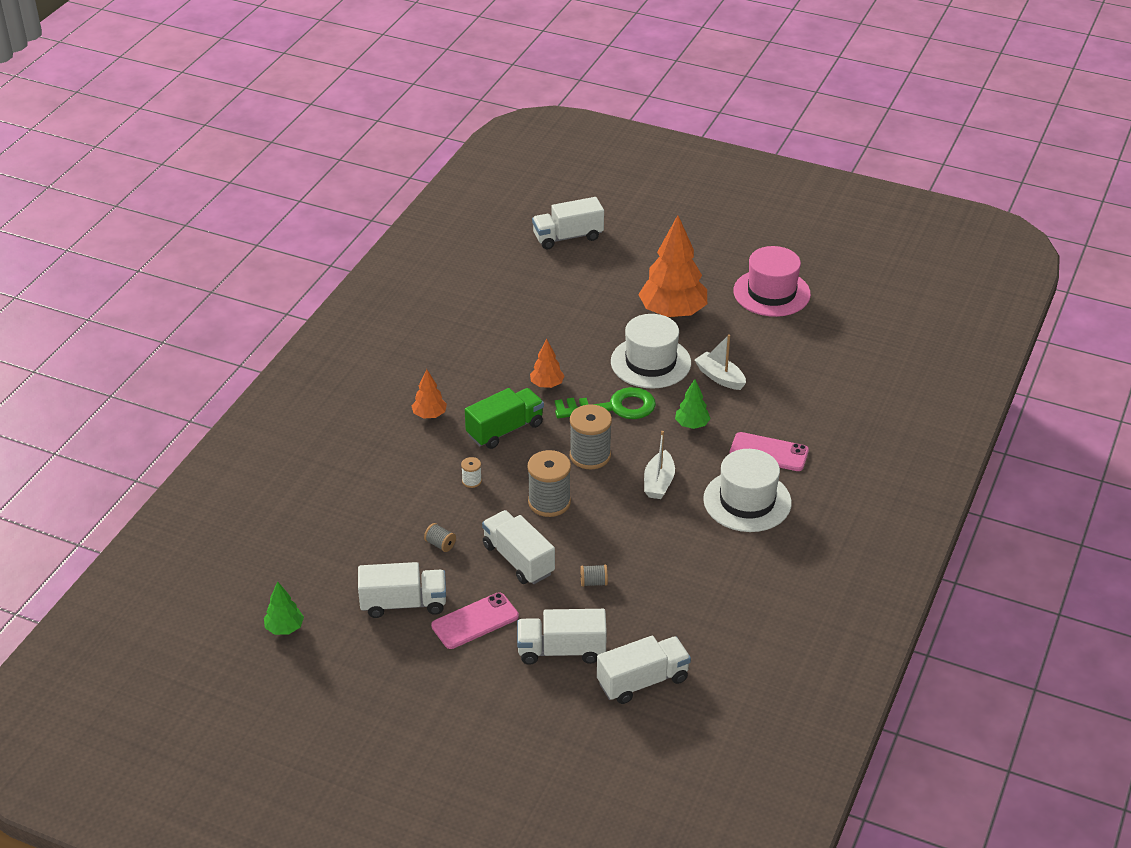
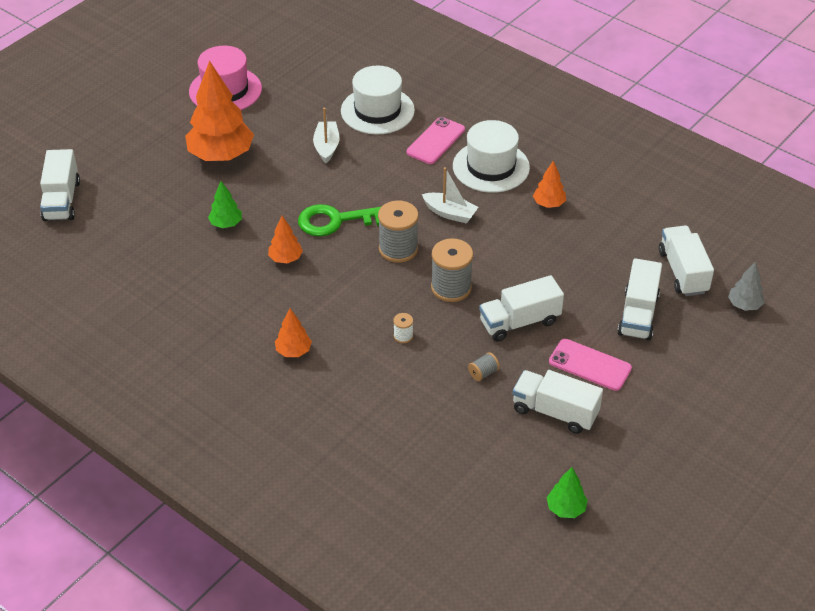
camera: 75 degrees left, 5 degrees up
(403, 603) = (555, 412): white truck -> white truck turned 75 degrees counterclockwise
(475, 621) = (590, 365): pink phone -> pink phone turned 45 degrees counterclockwise
(505, 430) = (339, 300): green truck -> none
(593, 582) = (561, 278): grey spool -> none
(609, 741) = (744, 305): none -> grey tree
(614, 407) = (338, 220): green key -> green key turned 105 degrees counterclockwise
(650, 362) = (286, 184): white hat -> white hat (377, 111)
(692, 425) = (382, 177): green tree -> green tree (226, 224)
(707, 555) = (549, 204): none -> orange tree
(720, 377) = (326, 147): white boat -> white boat turned 120 degrees clockwise

